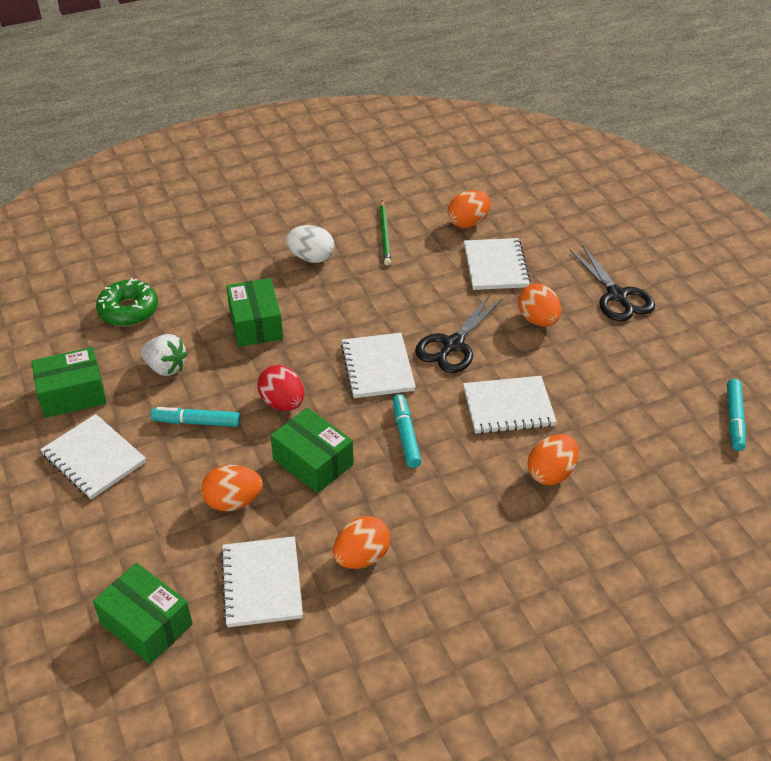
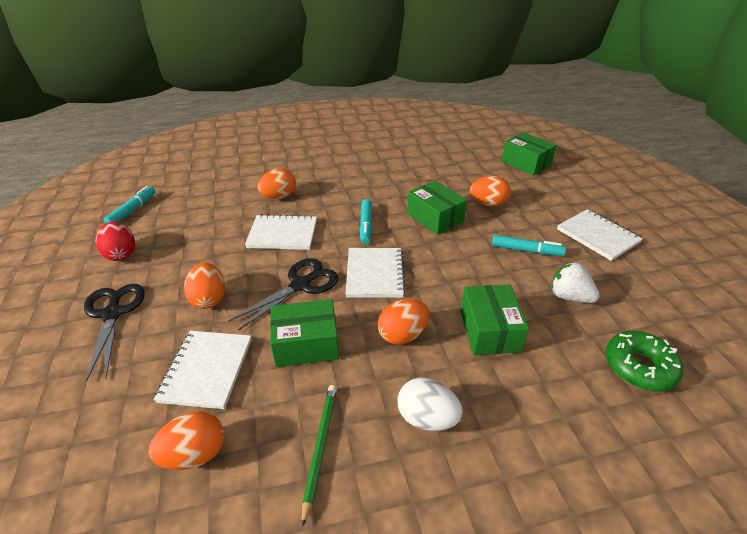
camera: 170 degrees left, 5 degrees down
(72, 394) = (645, 283): green box -> green box (306, 344)
(262, 583) = (466, 171): white notebook -> none
(282, 403) = (458, 256): red egg -> red egg (121, 254)
(362, 557) = (409, 174): orange egg -> orange egg (402, 335)

